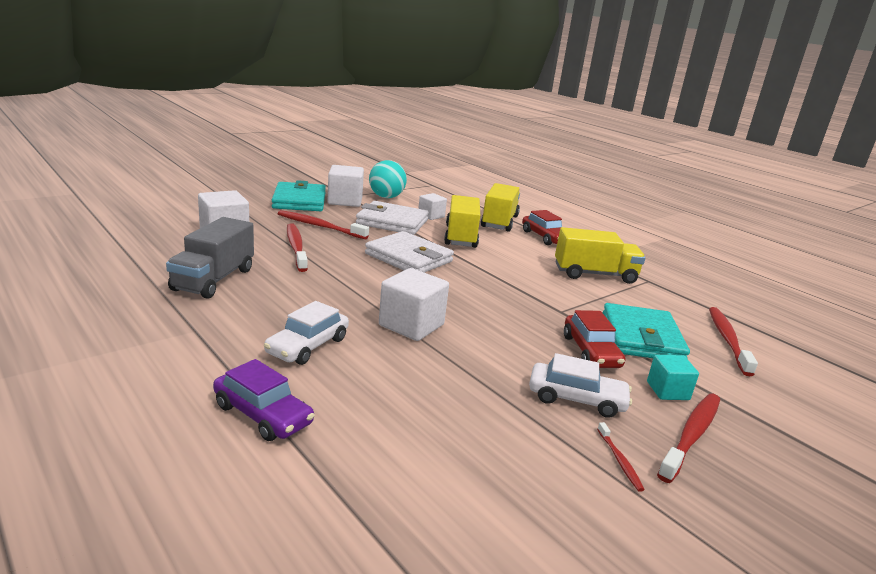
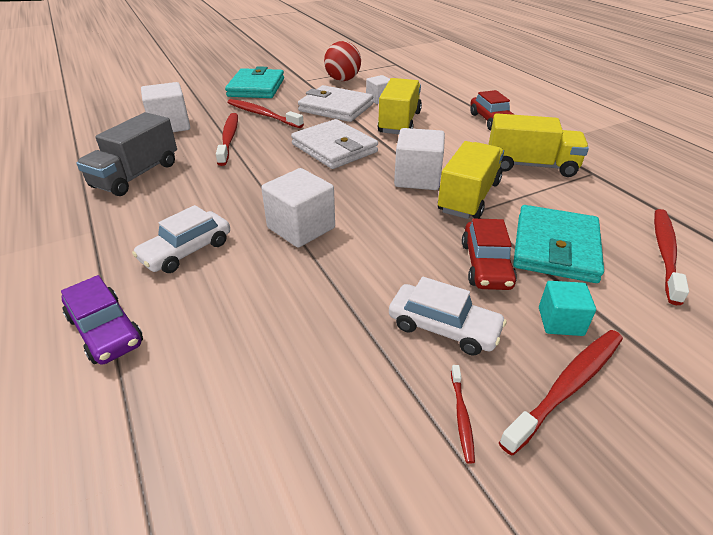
camera: 15 degrees right, 15 degrees up
(345, 201) = (300, 86): white cube -> white cube (417, 178)
(386, 197) = (342, 80): turquoise ball -> red ball
(499, 222) = (448, 104): yellow truck -> yellow truck (469, 197)

